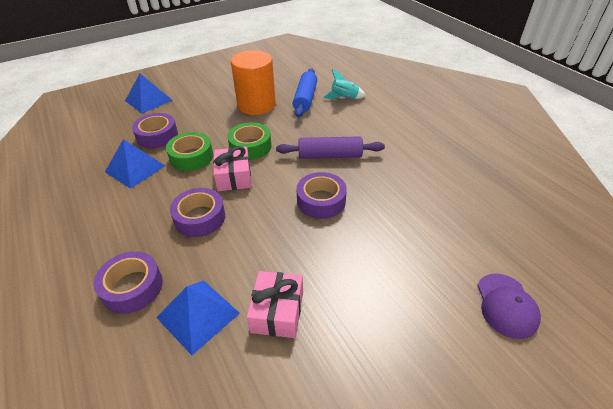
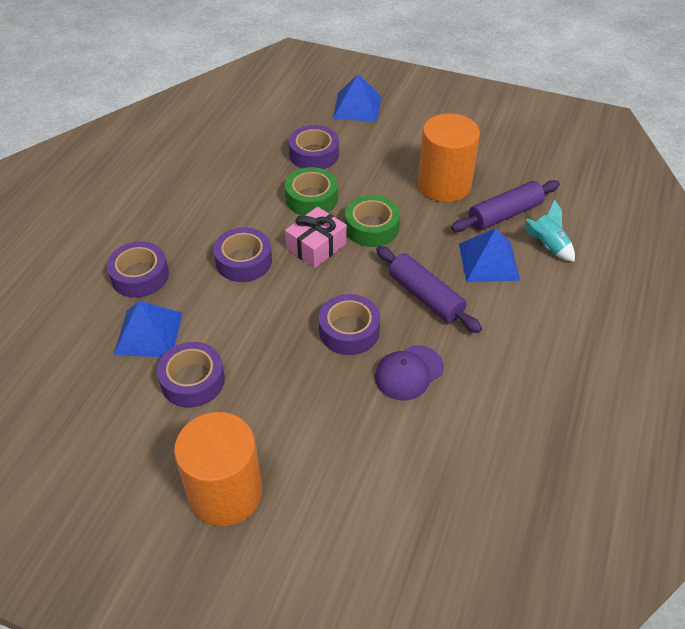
camera: 50 degrees right, 5 degrees up
(135, 168) = (258, 175): blue pyramid -> blue pyramid (489, 261)
(277, 311) = (192, 380): pink gift -> purple tape
(305, 99) = (504, 215): blue rolling pin -> purple rolling pin
(406, 351) = (225, 493): none -> orange cylinder
(506, 305) = (346, 552): purple cap -> purple cap (409, 373)

